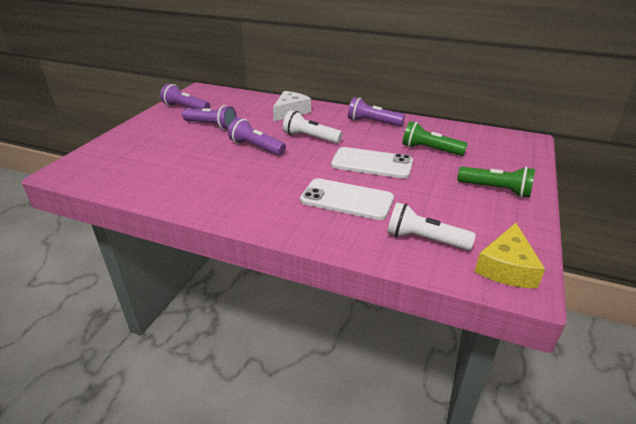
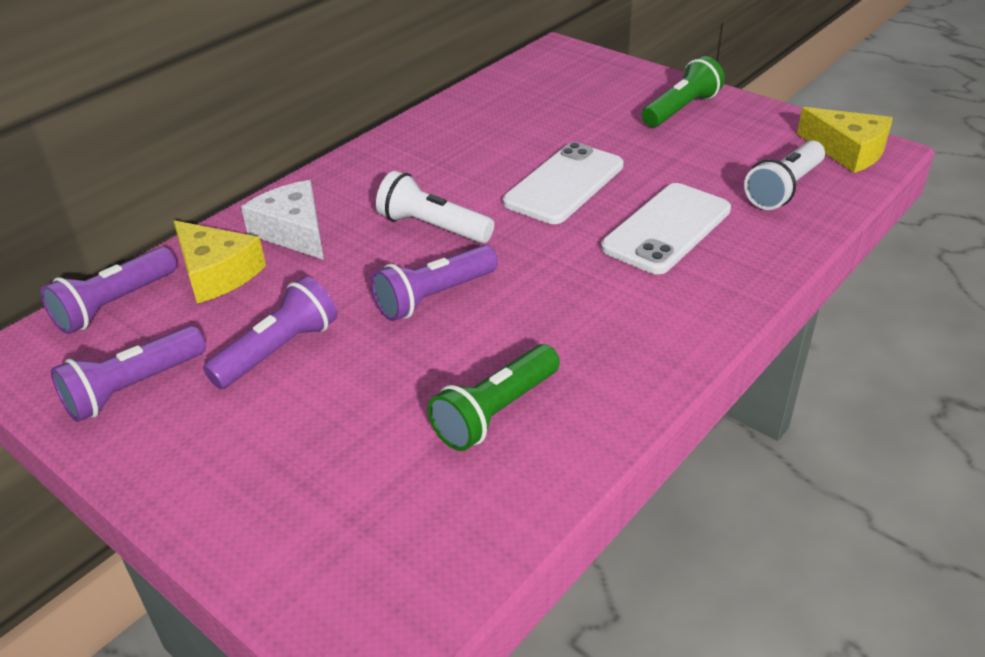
camera: 70 degrees left, 5 degrees up
(255, 105) = (217, 273): none -> yellow cheese
(310, 138) = (432, 227): white flashlight -> white flashlight turned 75 degrees clockwise
(372, 122) = (414, 152): purple flashlight -> purple flashlight (114, 305)
(430, 150) = (546, 126): green flashlight -> green flashlight (495, 412)

